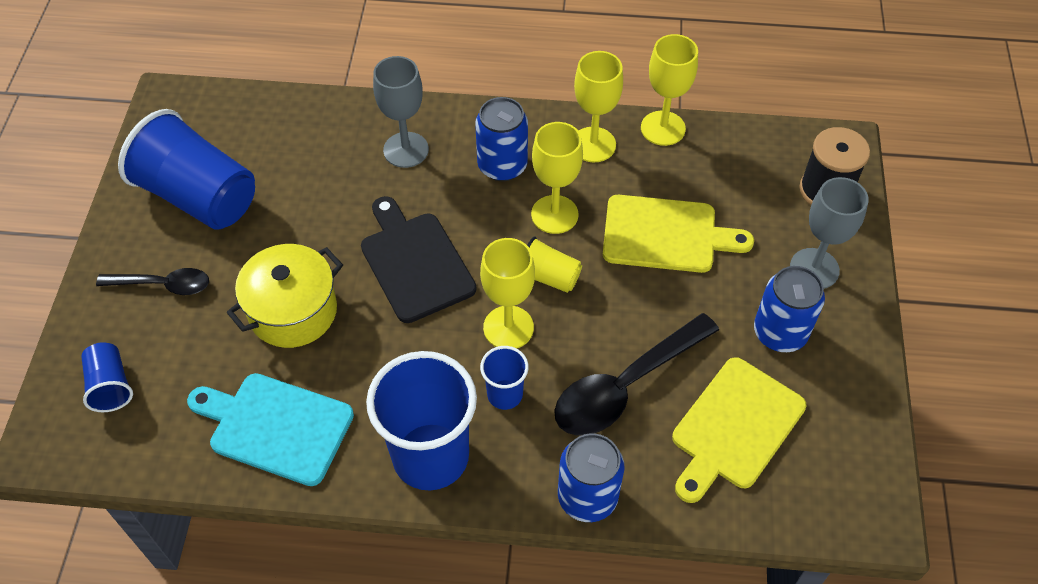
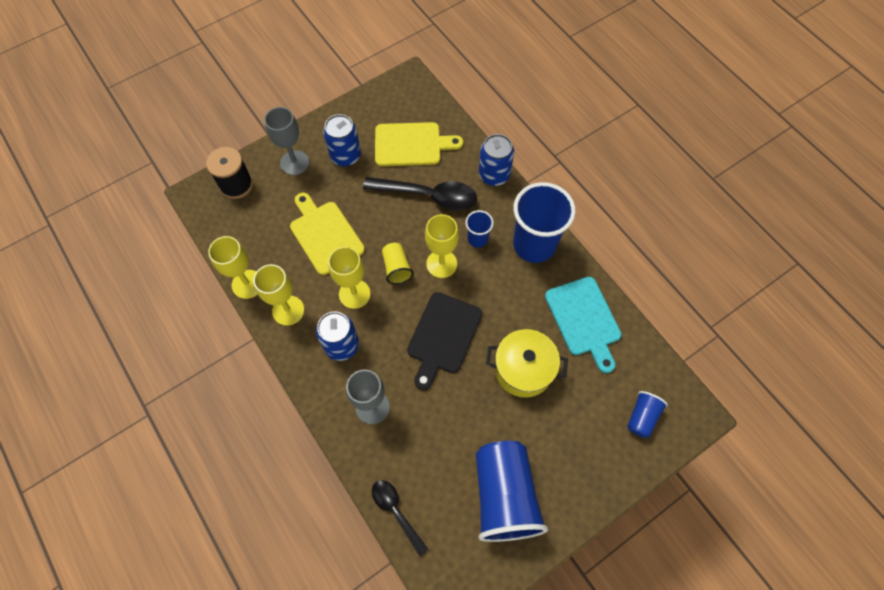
camera: 130 degrees left, 10 degrees up
(163, 285) = (571, 453): black spoon -> black spoon (396, 512)

